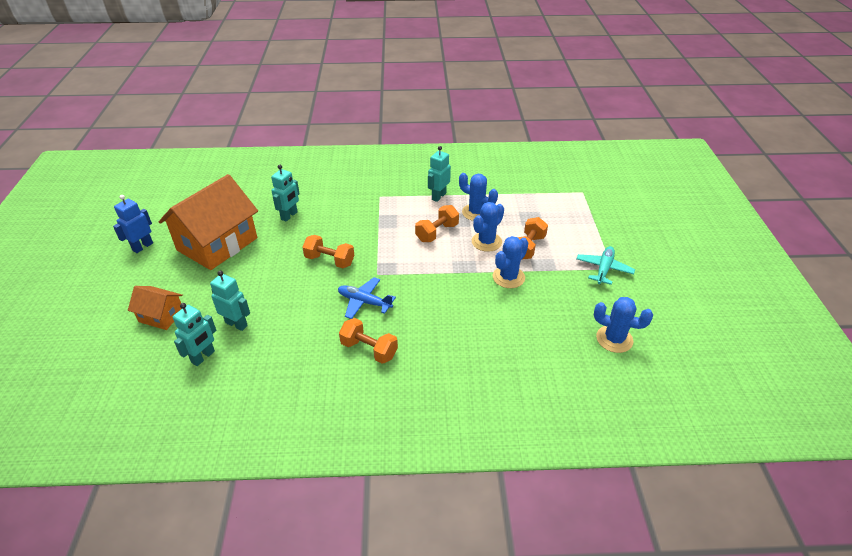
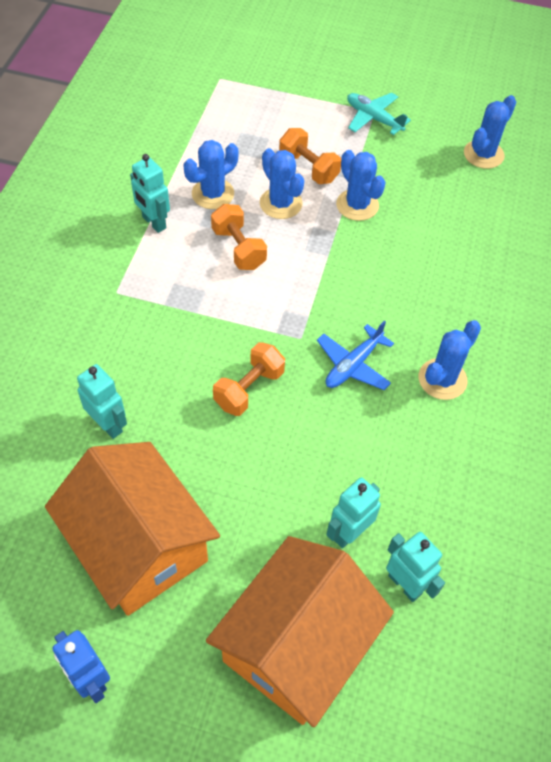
camera: 75 degrees left, 15 degrees up
(161, 316) = (297, 645): orange house -> orange house, size x2.04
(369, 350) = (442, 379): orange dumbbell -> blue cactus

